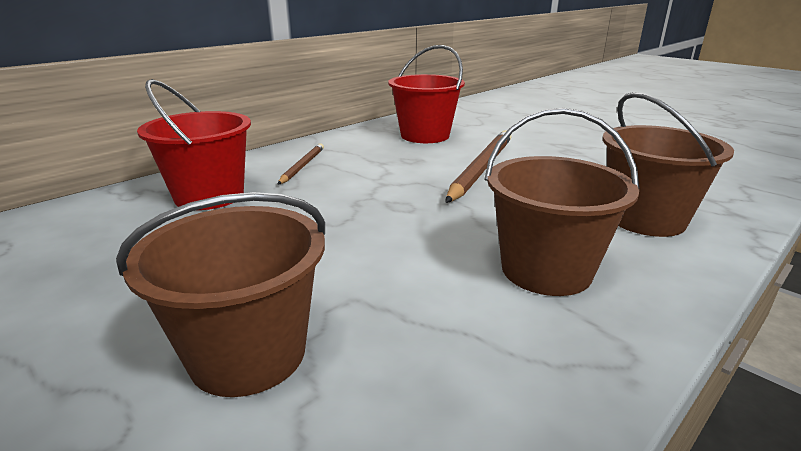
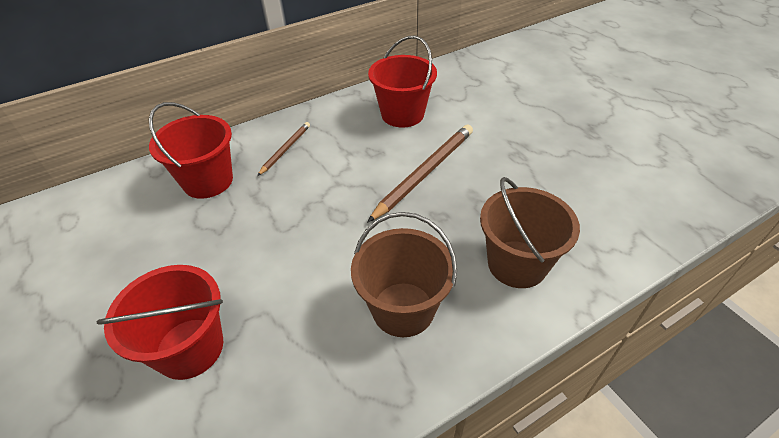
camera: 15 degrees right, 20 degrees up
(248, 354) = (190, 348): brown bucket -> red bucket

